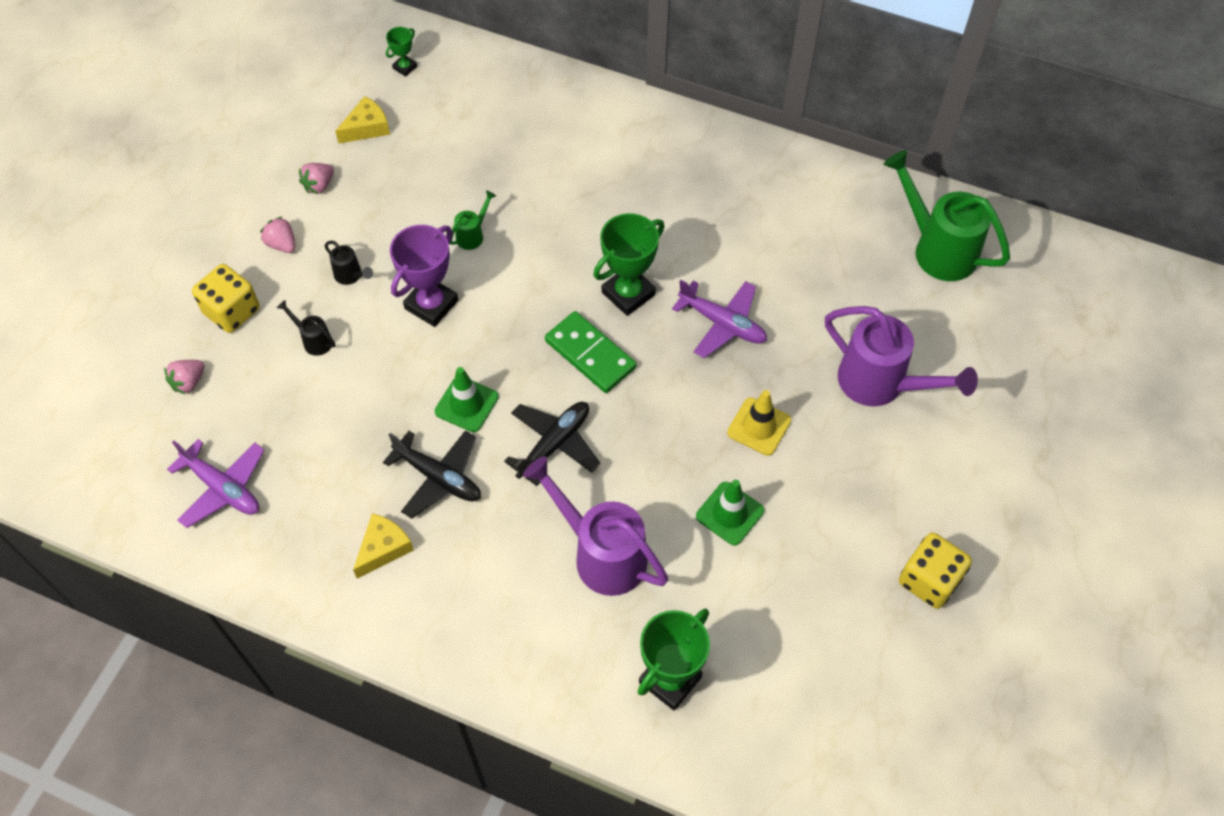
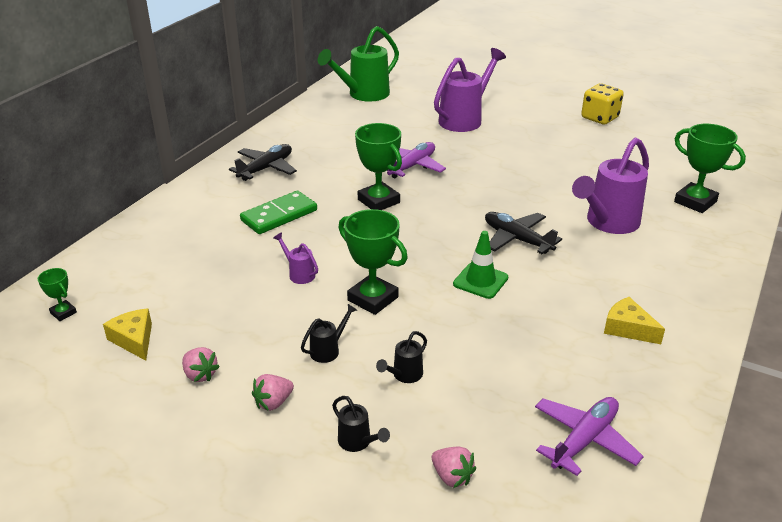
camera: 85 degrees left, 25 degrees down
(232, 311) = (357, 442): yellow dice -> black watering can
(431, 304) = (373, 299): purple trophy -> green trophy
(438, 477) = (554, 297): black plane -> black plane (266, 168)
(472, 235) = (299, 274): green watering can -> purple watering can
(590, 354) = (434, 220): green domino -> green domino (279, 215)
(729, 513) = (566, 173): green traffic cone -> none
(759, 426) = (497, 159): yellow traffic cone -> none

